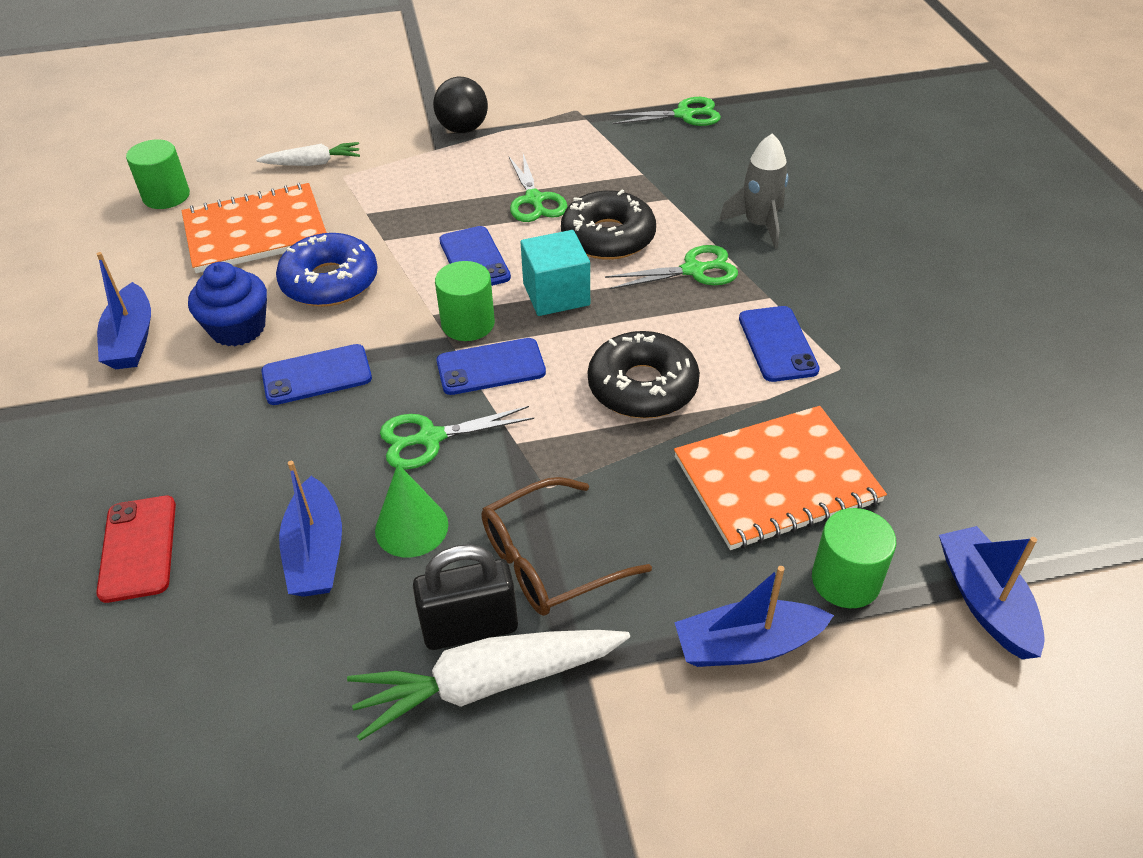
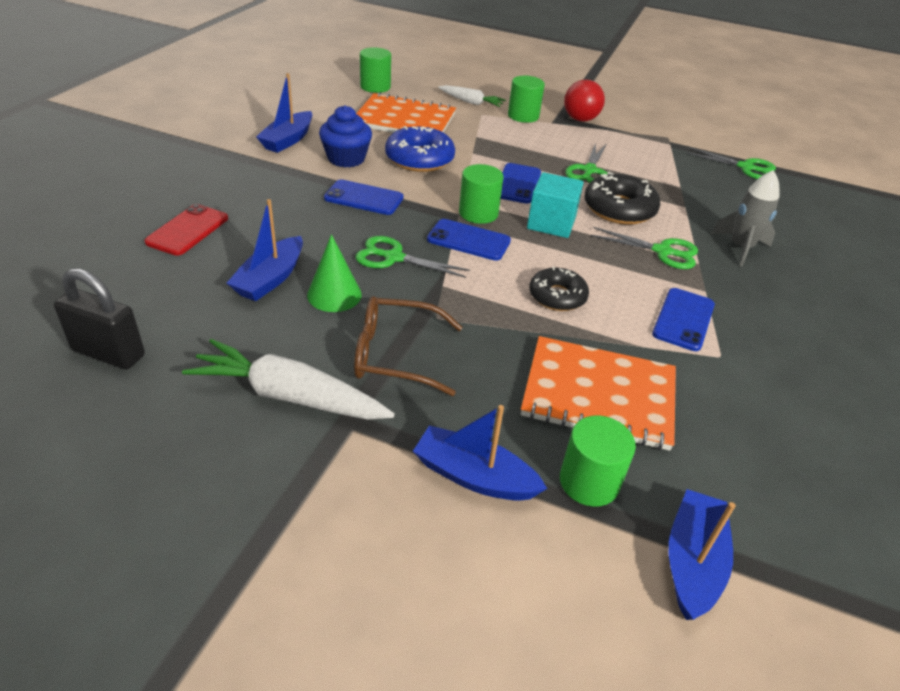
camera: 30 degrees right, 5 degrees down
(394, 155) = (523, 116): none -> green cylinder
(463, 129) = (580, 119): black ball -> red ball
(470, 627) = (311, 362): black padlock -> black padlock (109, 353)
(642, 387) = (557, 296): black donut -> black donut, size x0.67

